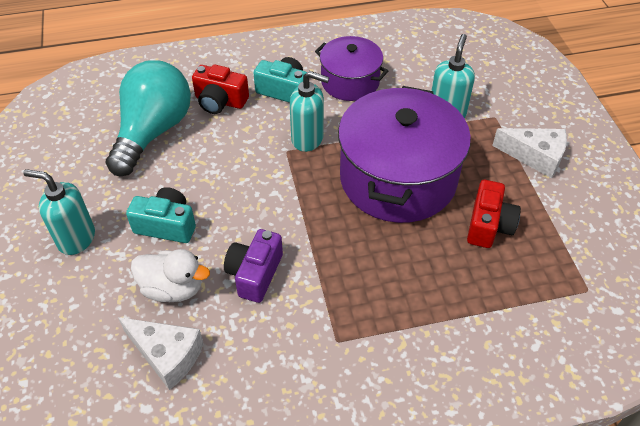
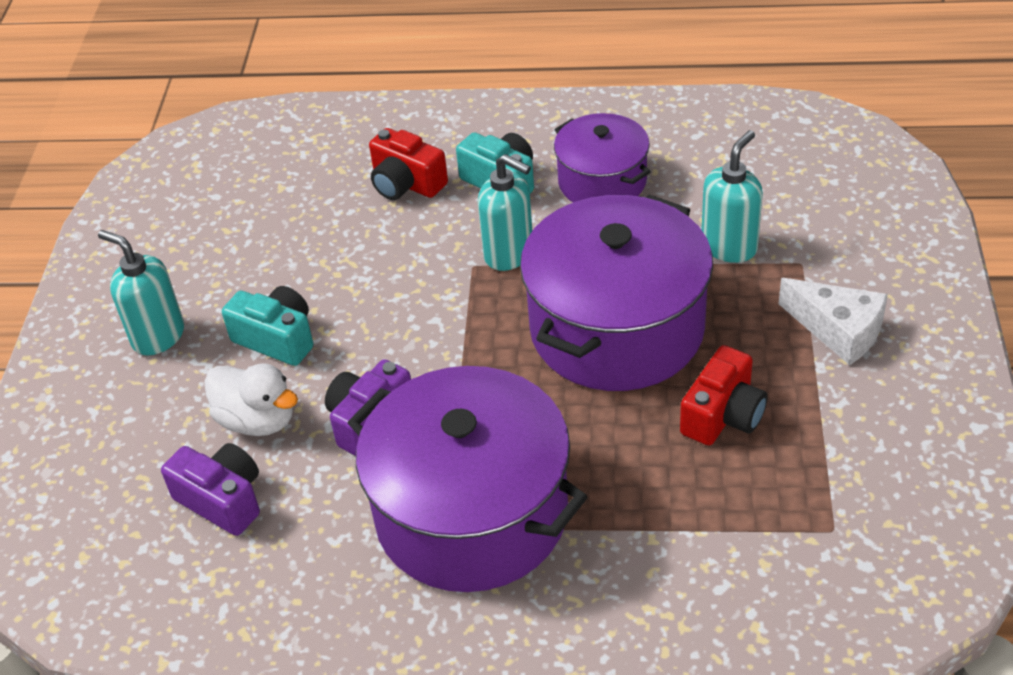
camera: 20 degrees right, 5 degrees down
(153, 131) = (302, 212): turquoise light bulb -> none
(167, 355) = (222, 500): white cheese -> purple camera
(351, 327) = (471, 513): none -> purple pot

